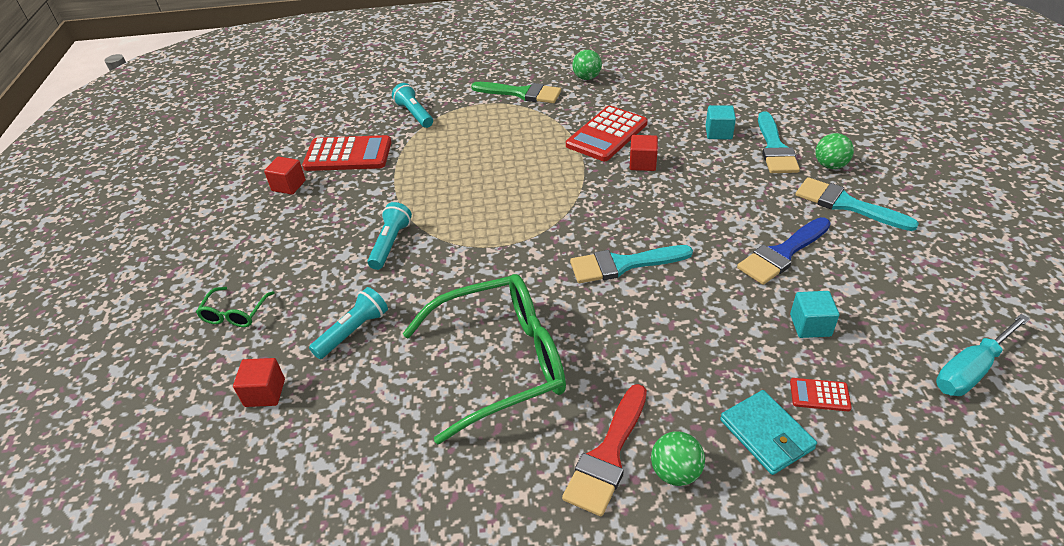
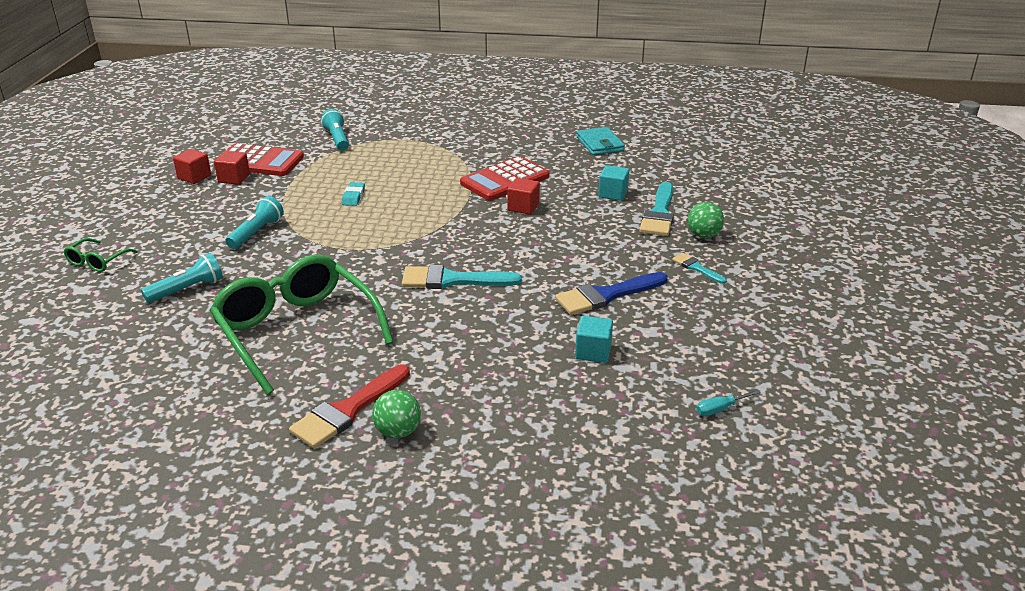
camera: 10 degrees right, 10 degrees down
(265, 393) = (91, 319): red cube -> red cube (234, 178)
(468, 181) = (353, 197): none -> turquoise eraser
(500, 363) = (297, 332): green glasses -> green glasses turned 120 degrees counterclockwise
(521, 93) = (446, 136): green brush -> none
(587, 78) = (516, 132): green ball -> none
(766, 434) = (496, 421): turquoise wallet -> turquoise wallet (599, 144)
(819, 395) = (564, 402): red calculator -> none
(846, 204) = (696, 268): turquoise brush -> turquoise brush, size x0.53
(970, 370) = (720, 409): turquoise screwdriver -> turquoise screwdriver, size x0.51

